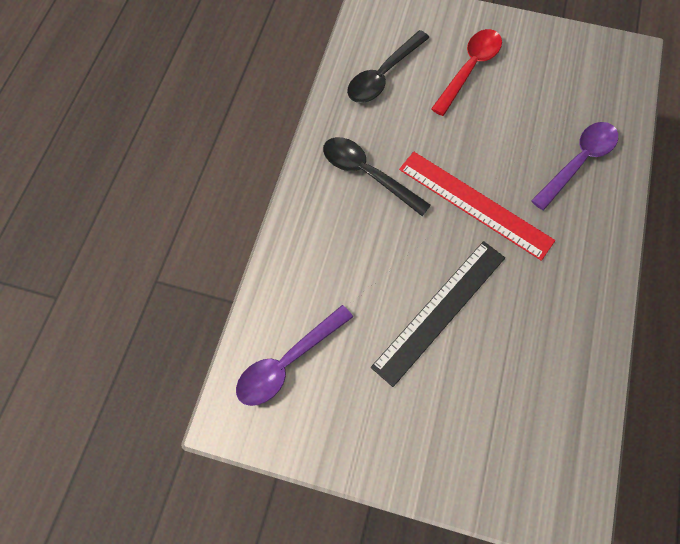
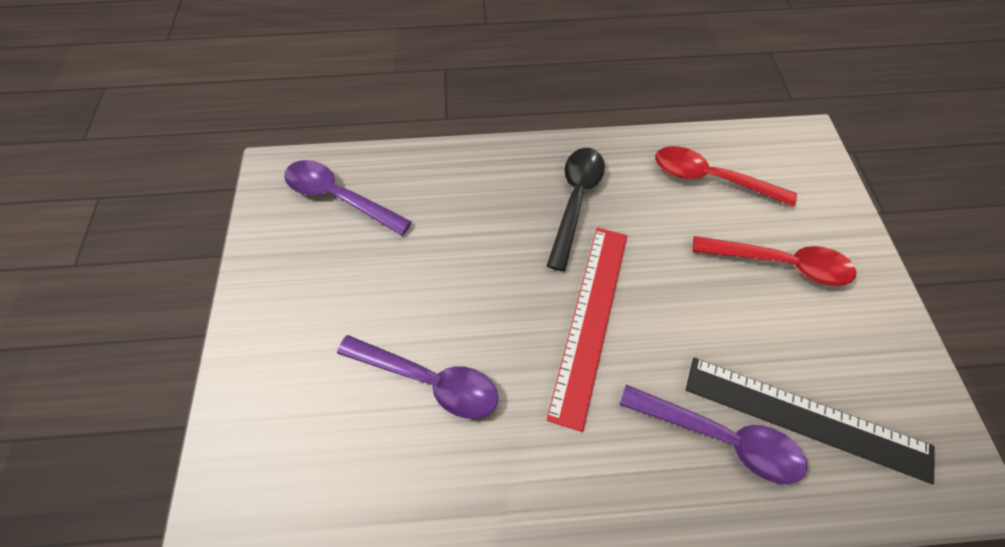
camera: 70 degrees right, 5 degrees down
(383, 75) = (710, 178): black spoon -> red spoon
(440, 311) = (437, 319): black ruler -> black ruler (805, 417)
(489, 331) = (429, 380): none -> purple spoon

